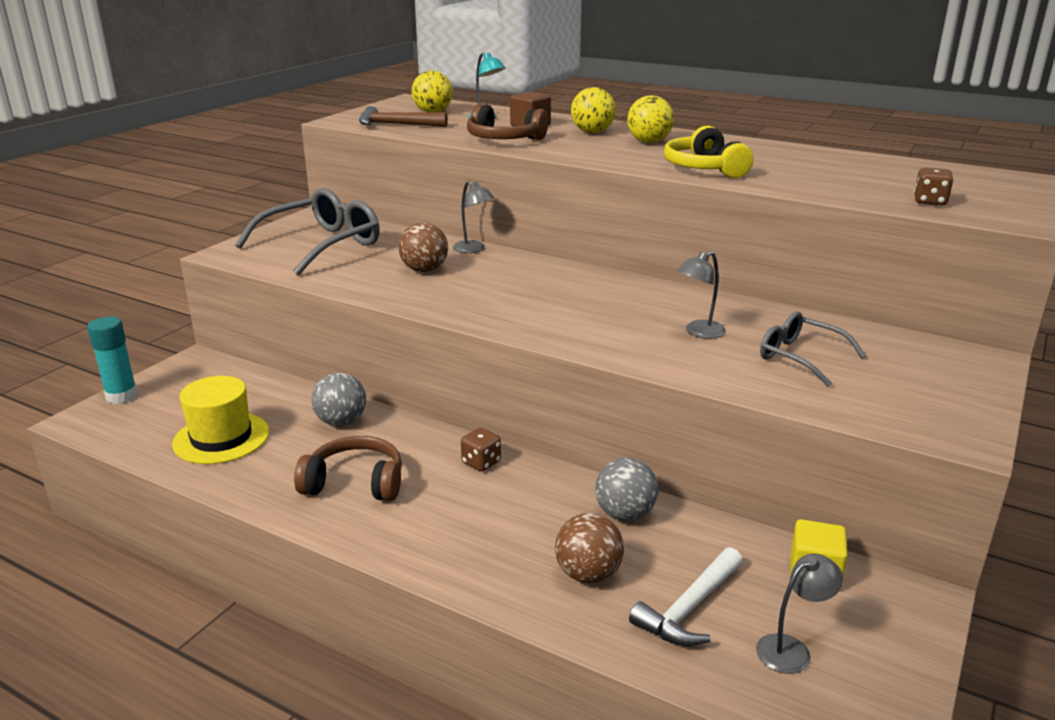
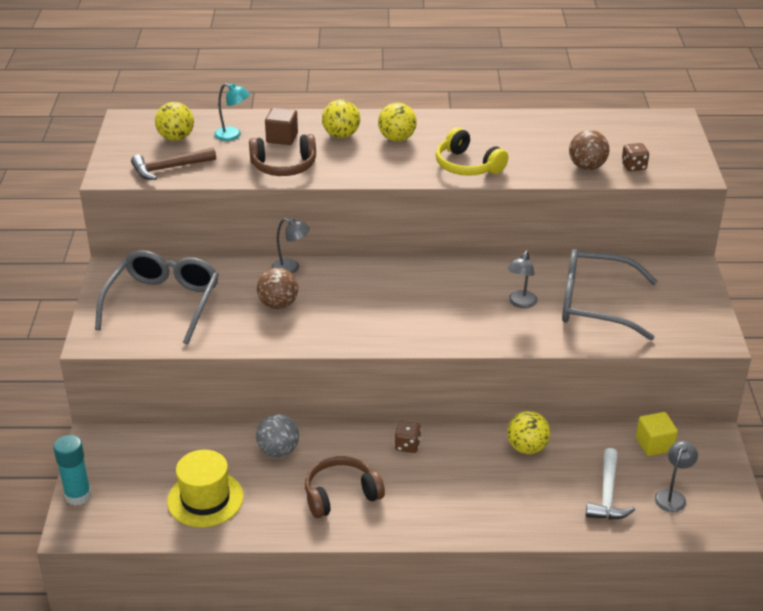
camera: 30 degrees left, 10 degrees up
(588, 574) = (539, 497): brown ball -> brown ball (587, 167)
(625, 514) = (527, 448): grey ball -> yellow ball
(800, 357) = (595, 304): grey glasses -> grey glasses, size x1.73

